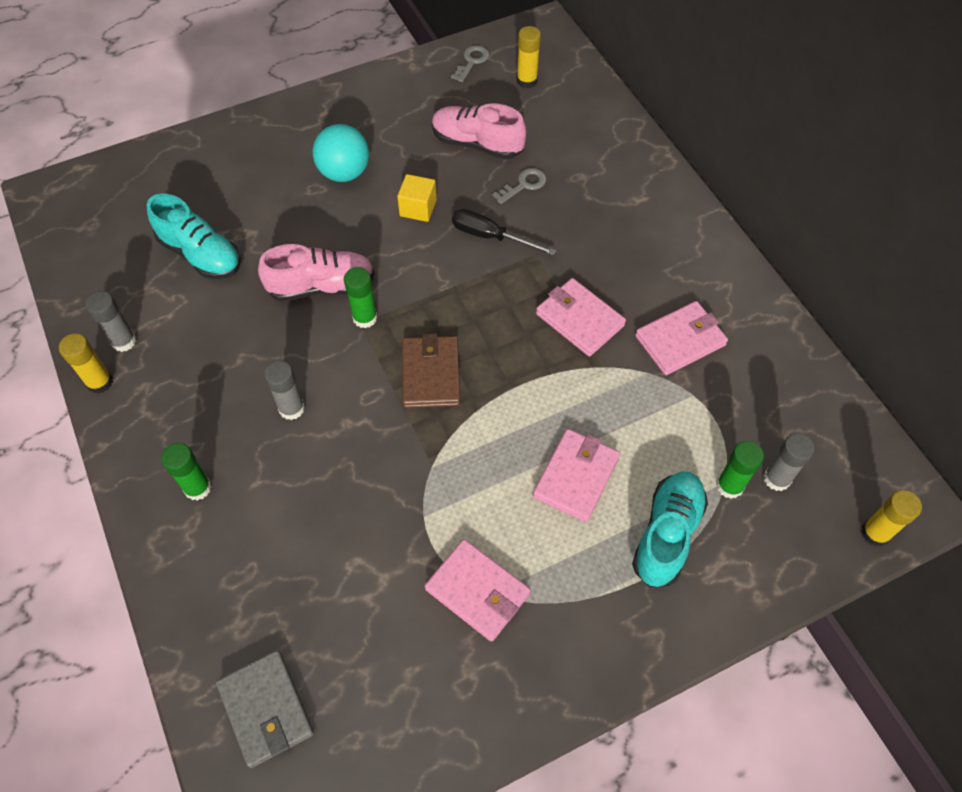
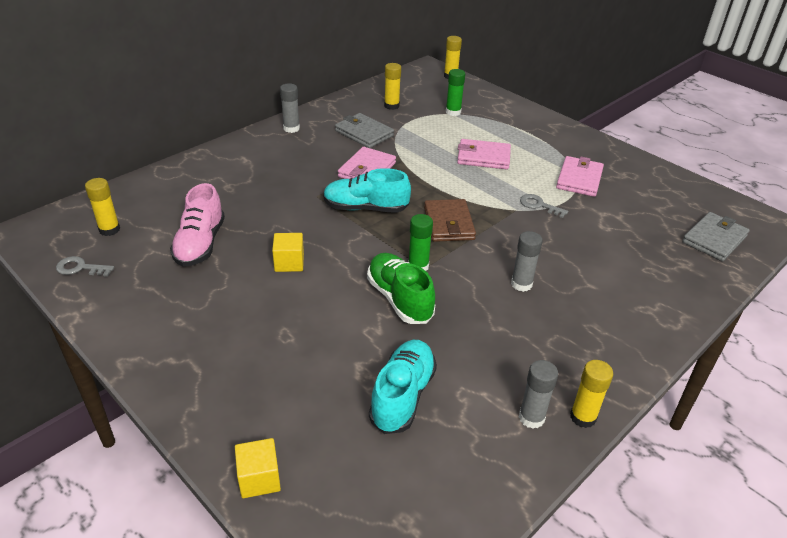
camera: 110 degrees left, 20 degrees down
(177, 151) = (259, 479): none -> yellow cube
(197, 488) = (619, 315): green glue stick -> none
(321, 286) = (399, 299): pink shoe -> green shoe
(344, 173) = (258, 320): turquoise ball -> none
(431, 374) = (448, 223): brown wallet -> brown wallet turned 75 degrees counterclockwise
(490, 236) = (307, 219): black screwdriver -> none
(524, 185) = (244, 211): grey key -> grey key (539, 205)
(667, 534) = (495, 127): turquoise shoe -> turquoise shoe (365, 208)
(680, 341) = (364, 133): pink wallet -> grey wallet
(764, 400) = (391, 106): none -> yellow glue stick
(777, 478) = (439, 100): grey glue stick -> grey glue stick (291, 128)

